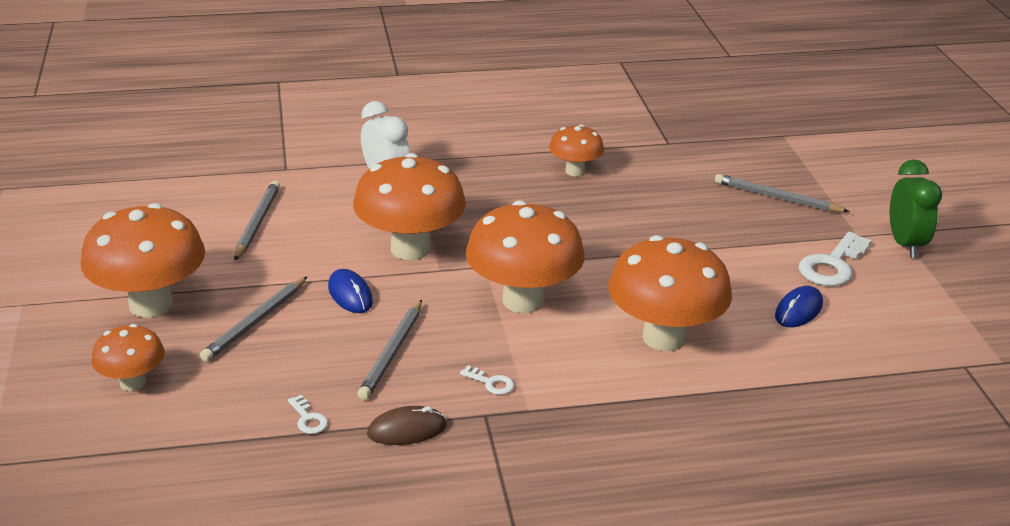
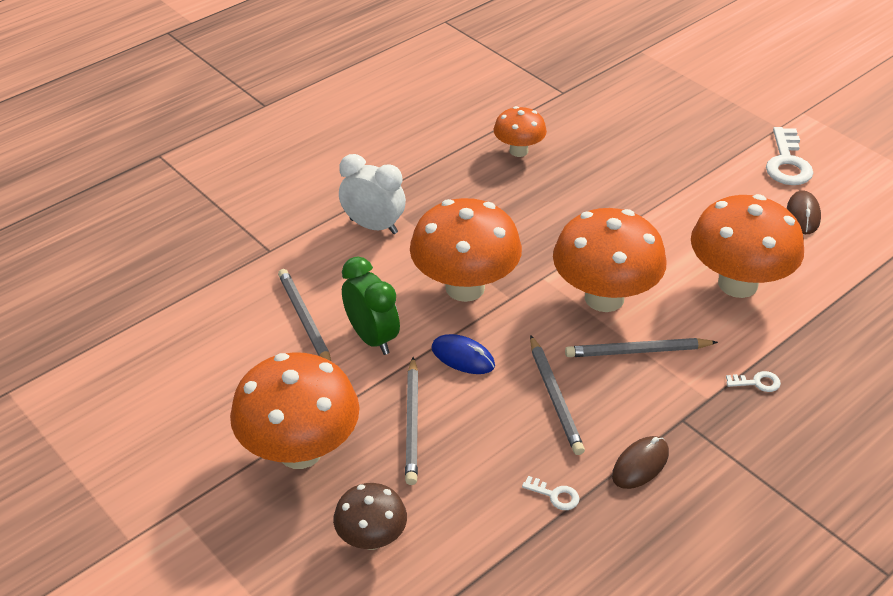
camera: 30 degrees left, 10 degrees up
(132, 383) = (371, 538): orange mushroom -> brown mushroom
(491, 383) = (657, 388): white key -> white key (757, 382)
(777, 198) = (692, 115): grey pencil -> grey pencil (637, 351)
(798, 310) = (803, 215): blue mouse -> brown mouse
(905, 244) = (816, 122): green clock -> green clock (372, 338)

